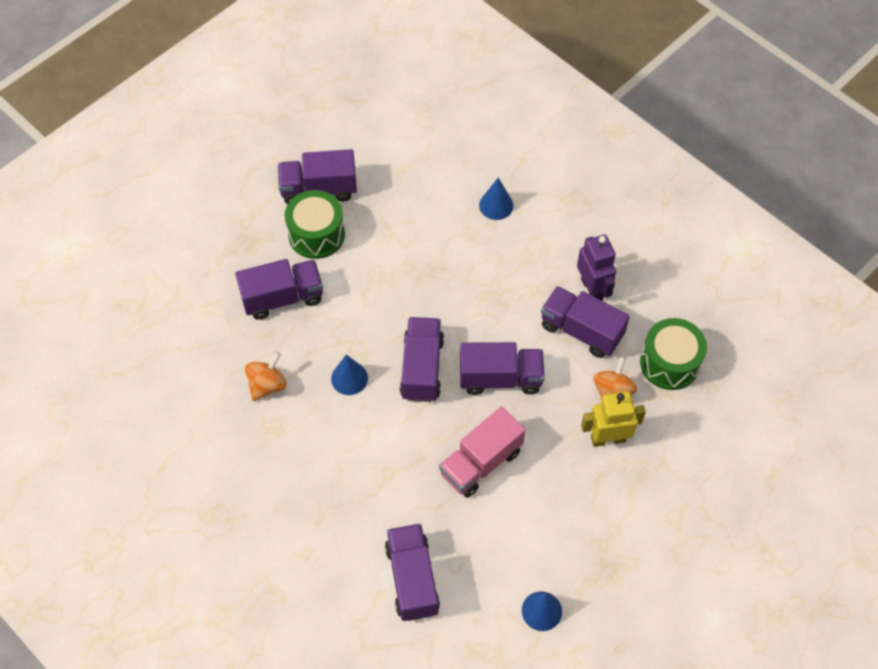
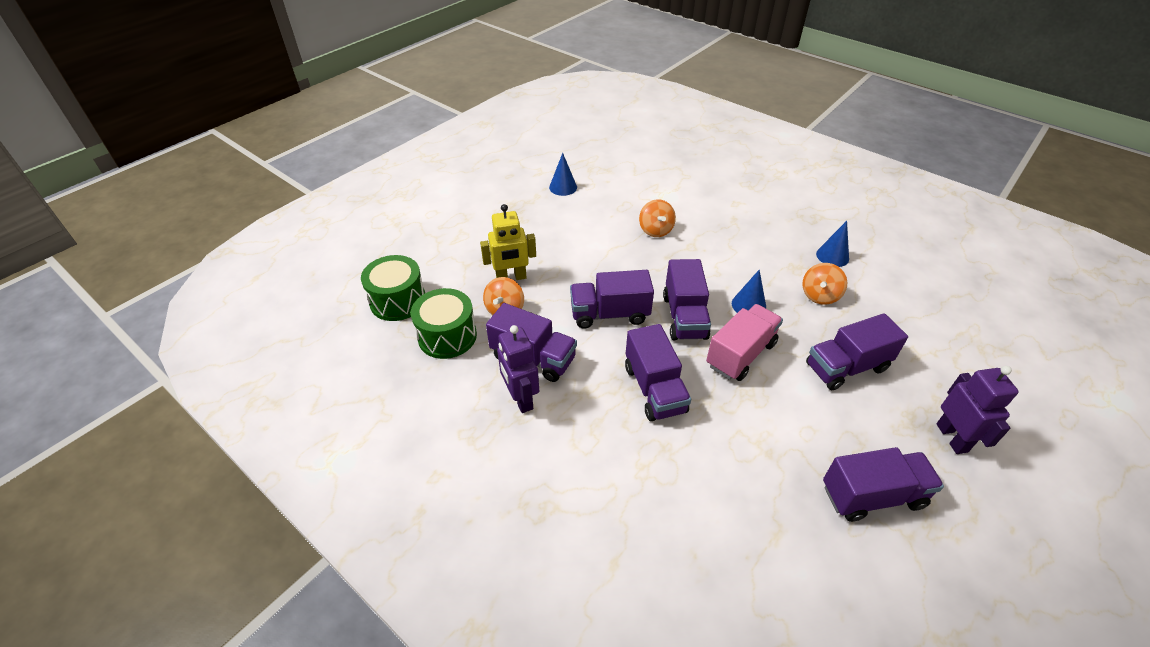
camera: 175 degrees right, 15 degrees down
(228, 227) = (952, 438): none -> purple robot
(316, 234) = (845, 436): green drum -> green drum (398, 301)
(412, 579) = (655, 196): purple truck -> purple truck (654, 389)
(426, 507) = (655, 230): none -> orange spinning top
(481, 462) = (618, 257): pink truck -> pink truck (740, 354)
(496, 205) = (641, 491): blue cone -> blue cone (832, 256)

